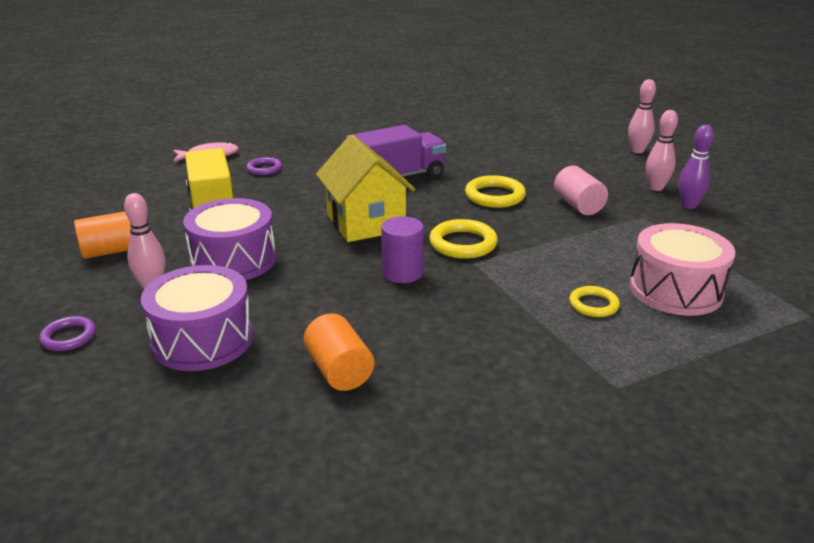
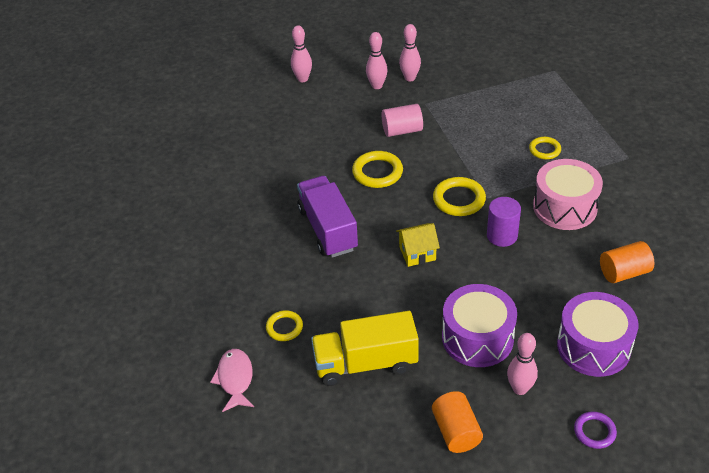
camera: 80 degrees left, 15 degrees up
(264, 169) = (284, 327): purple ring -> yellow ring
(365, 223) = (417, 253): yellow house -> yellow house, size x0.54
(675, 290) = (527, 112): pink drum -> pink drum (565, 207)
(689, 205) = (410, 78): purple bowling pin -> pink bowling pin

